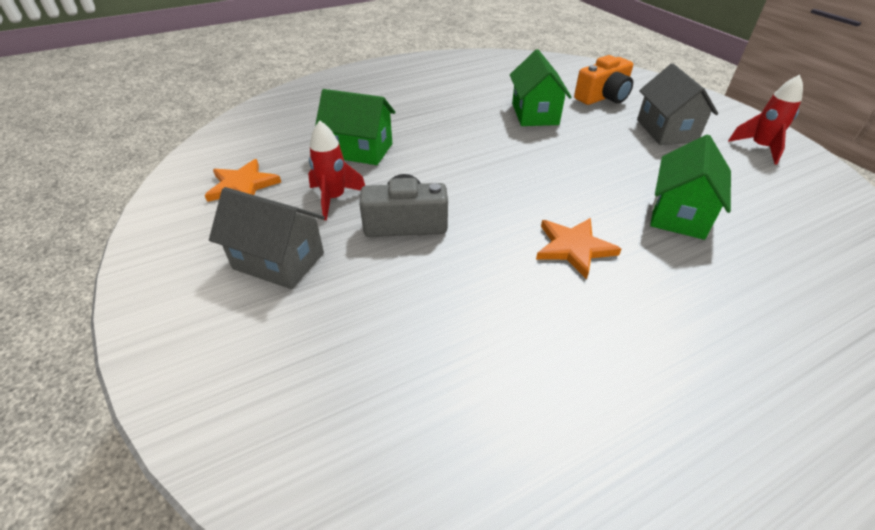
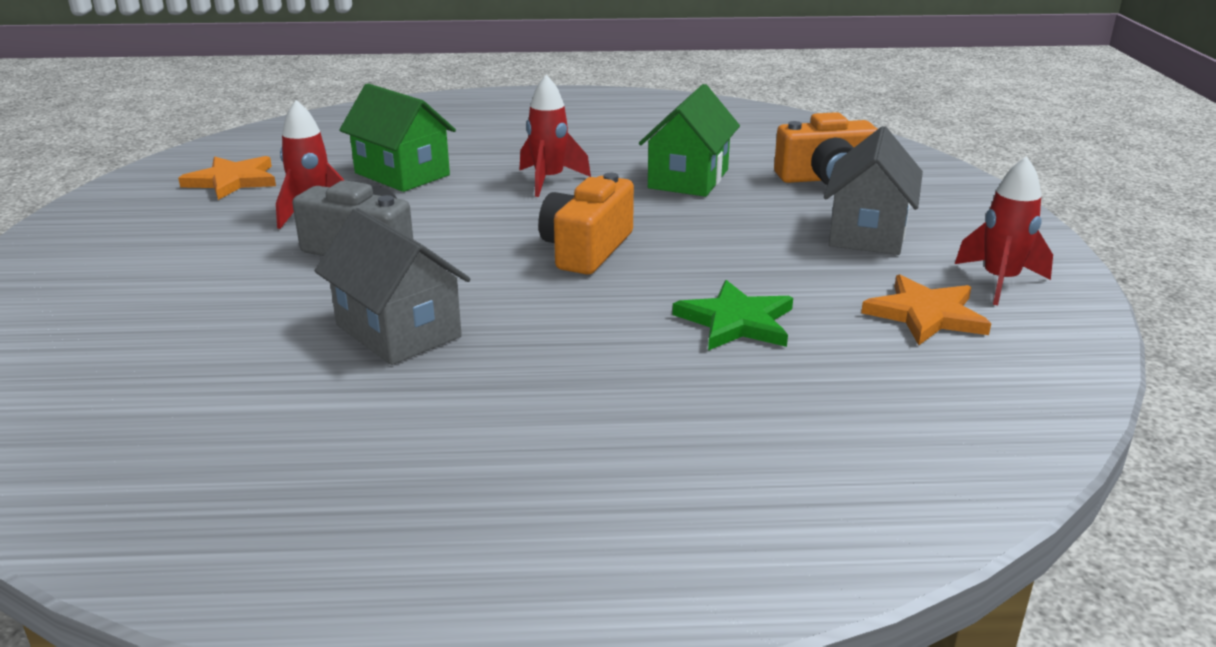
camera: 25 degrees right, 15 degrees down
(279, 261) = (187, 251): grey house -> grey house (398, 331)
(458, 133) = (549, 180): none -> red rocket
(540, 182) = (586, 249): none -> orange camera
(574, 248) = (534, 319): orange star -> orange star (926, 314)
(679, 214) = (736, 321): green house -> green star

